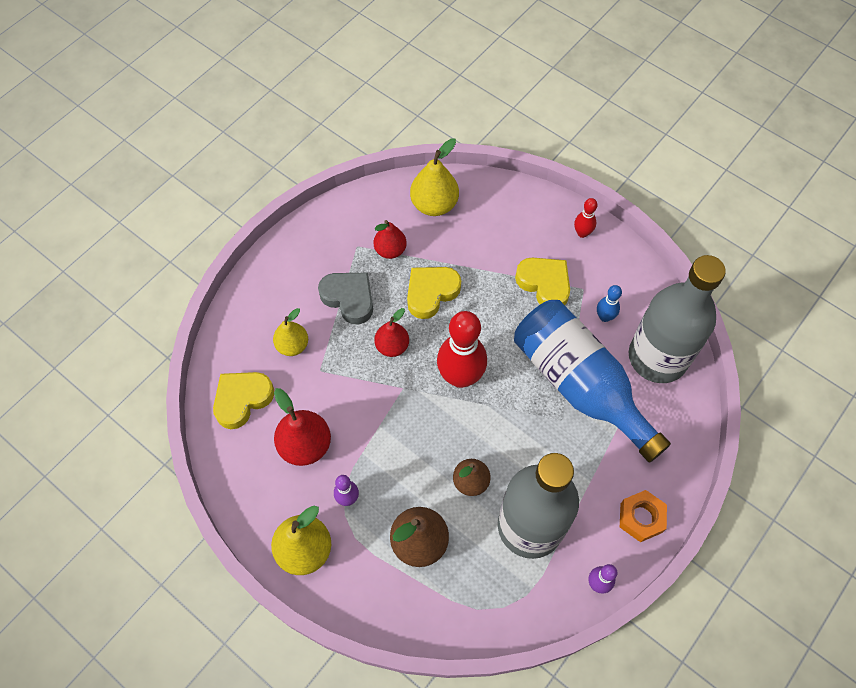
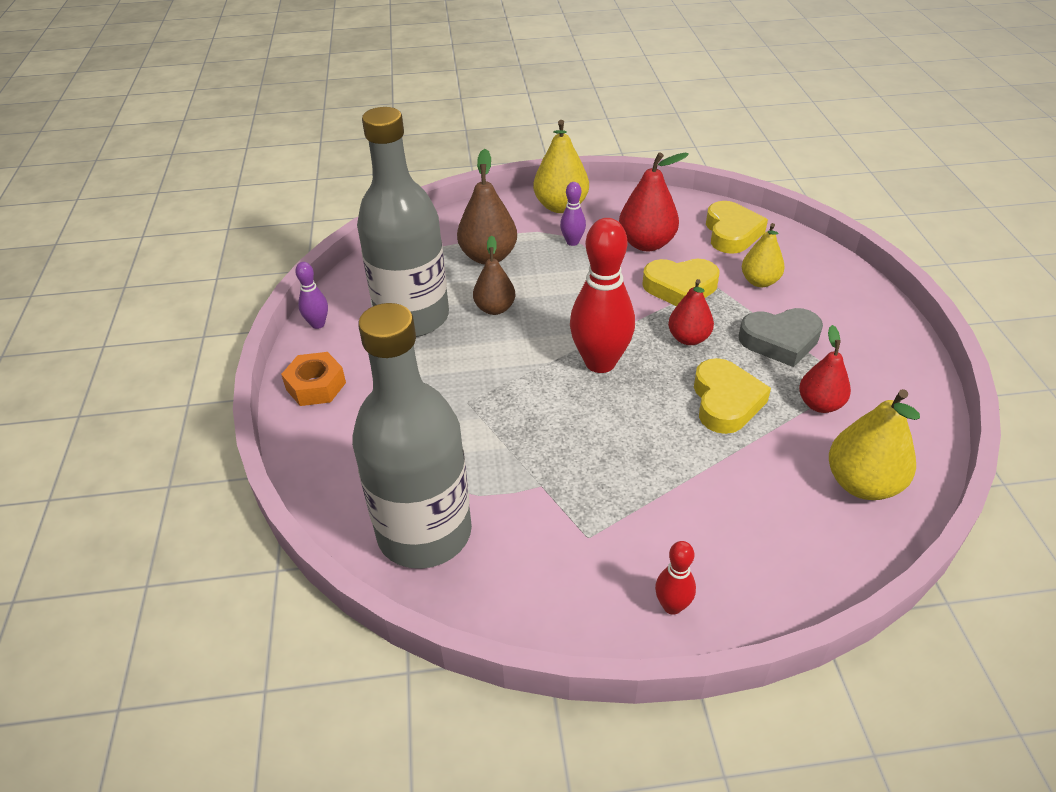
camera: 135 degrees right, 20 degrees down
(544, 284) = (635, 504): yellow heart -> yellow heart (680, 287)
(579, 384) = (482, 440): blue bottle -> none
(604, 317) = (529, 526): blue bowling pin -> none

